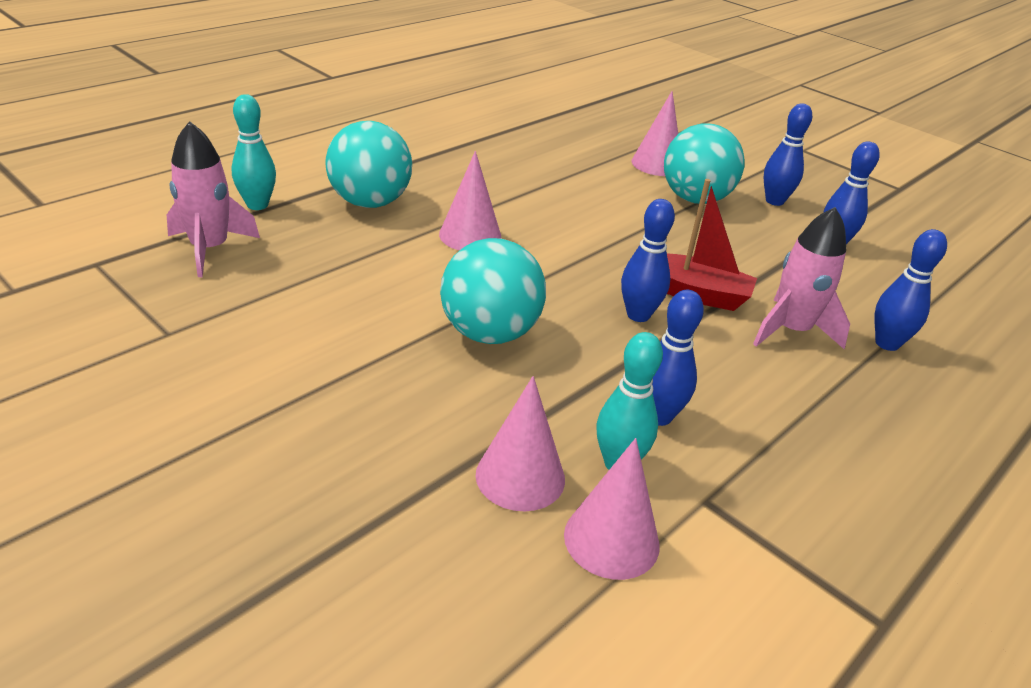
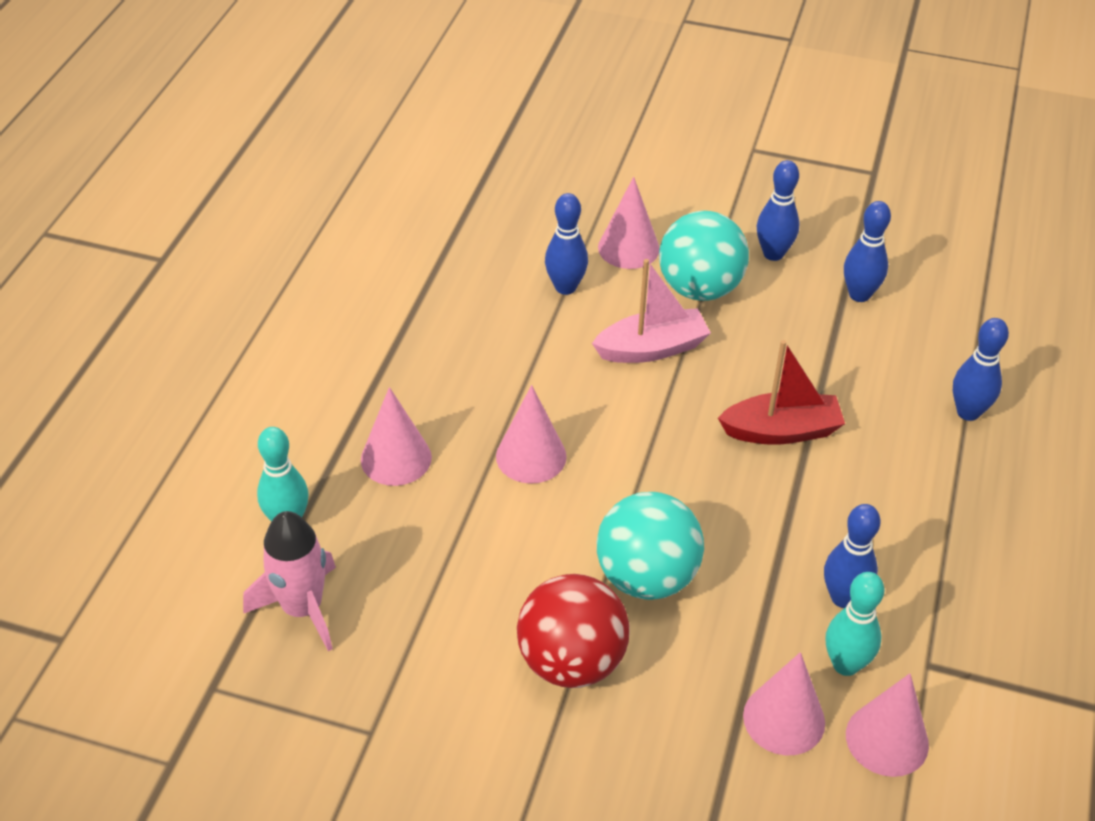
camera: 25 degrees left, 10 degrees up
(370, 202) = (396, 458): turquoise ball -> pink cone
(371, 358) = (571, 661): none -> red ball
(625, 215) = (652, 348): none -> pink boat
(638, 315) = (753, 485): blue bowling pin -> blue bowling pin (565, 287)
(791, 330) = (886, 437): pink rocket -> none

